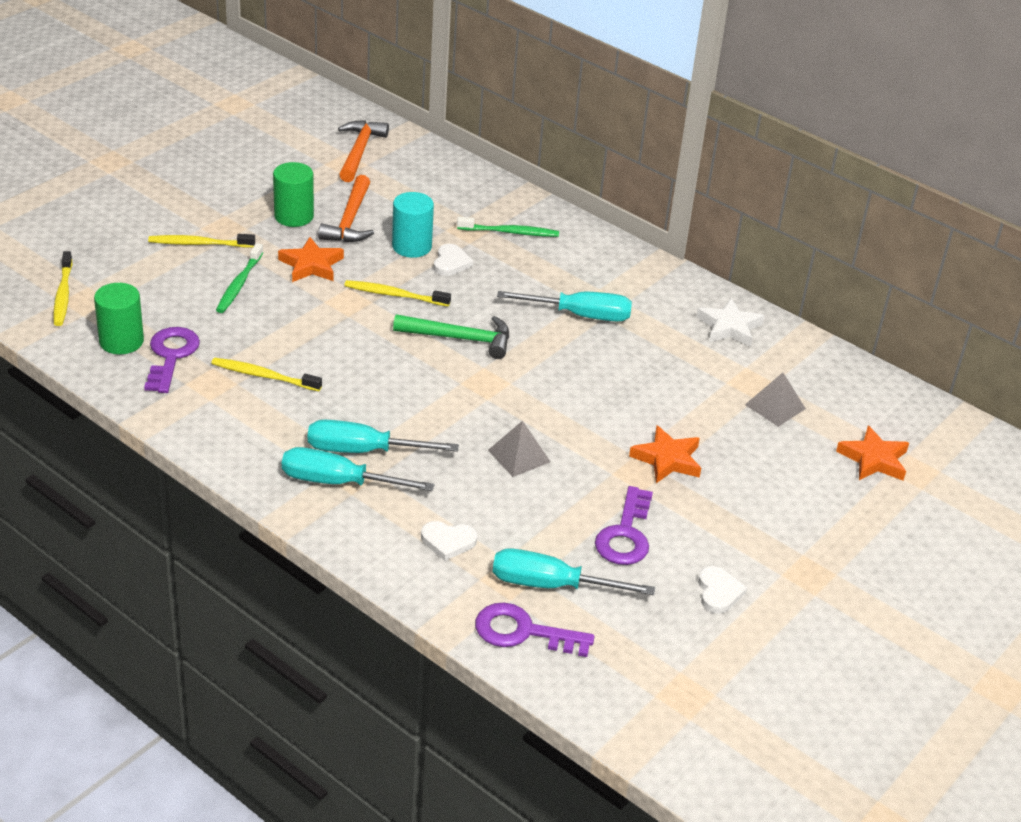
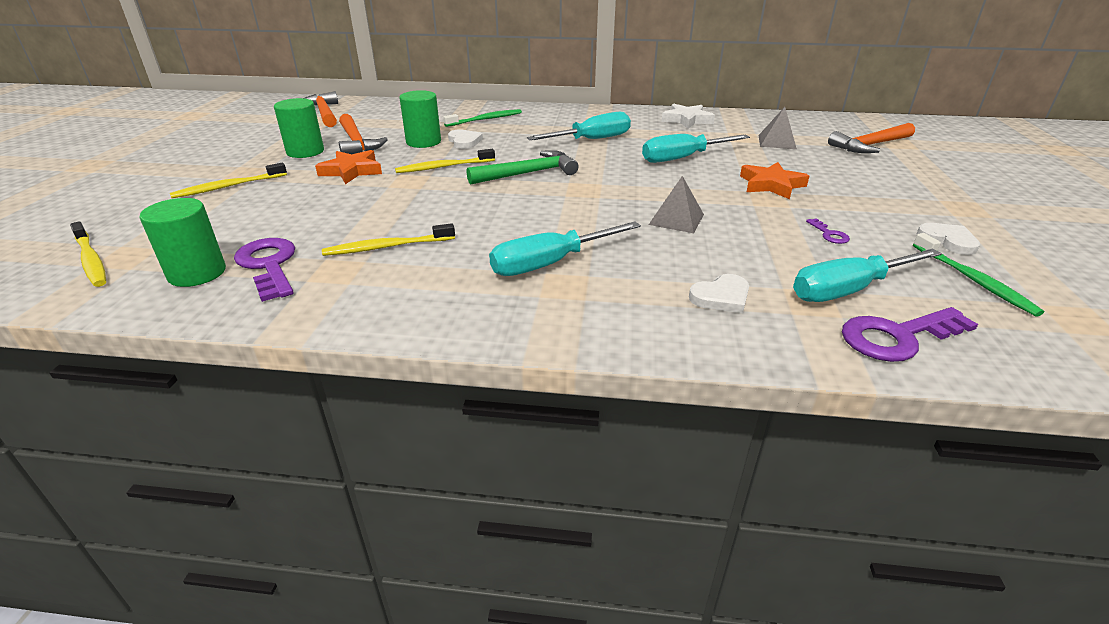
camera: 30 degrees left, 5 degrees down
(239, 284) = (295, 199): green toothbrush -> green toothbrush (974, 280)
(337, 482) = (559, 296): turquoise screwdriver -> turquoise screwdriver (682, 158)
(411, 246) = (423, 142): turquoise cylinder -> green cylinder
(625, 535) = (829, 234): purple key -> purple key, size x0.47
(873, 459) = (870, 145): orange star -> orange hammer

